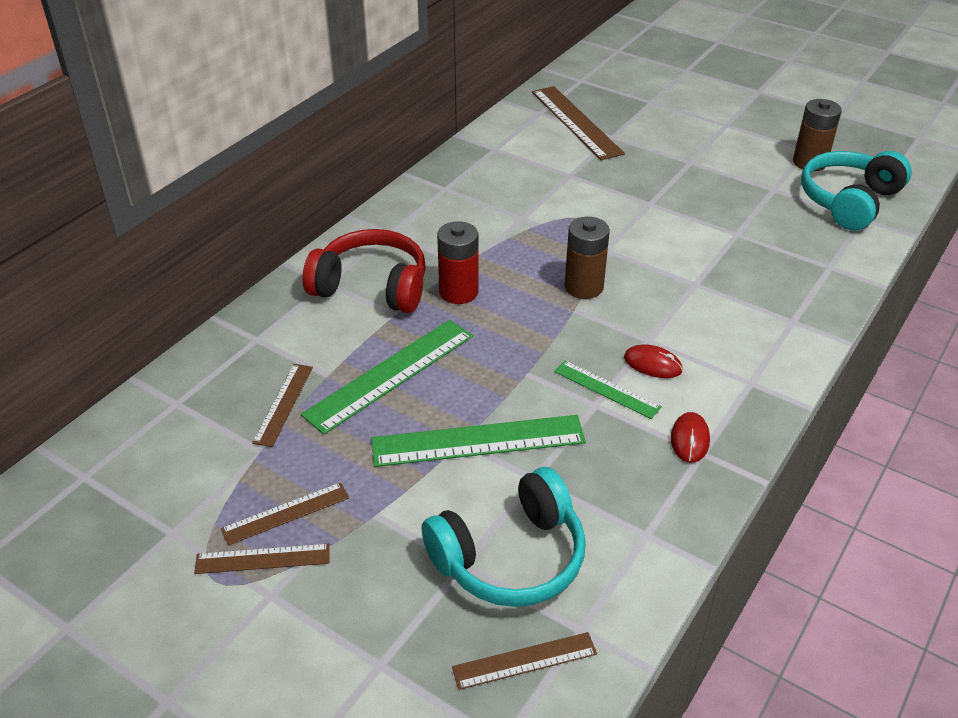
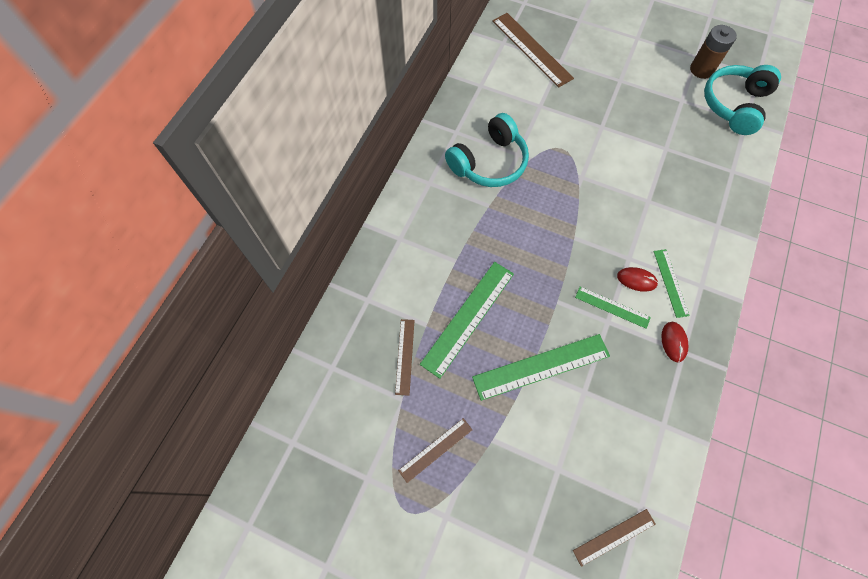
camera: 10 degrees left, 25 degrees up
(262, 559) = (432, 489): brown ruler -> none
(372, 286) = (432, 237): red headphones -> none
(458, 292) = (493, 233): red battery -> none
(510, 557) = (586, 459): turquoise headphones -> turquoise headphones (489, 162)
(583, 287) = (575, 215): brown battery -> none
(703, 373) = (670, 282): none -> green ruler

